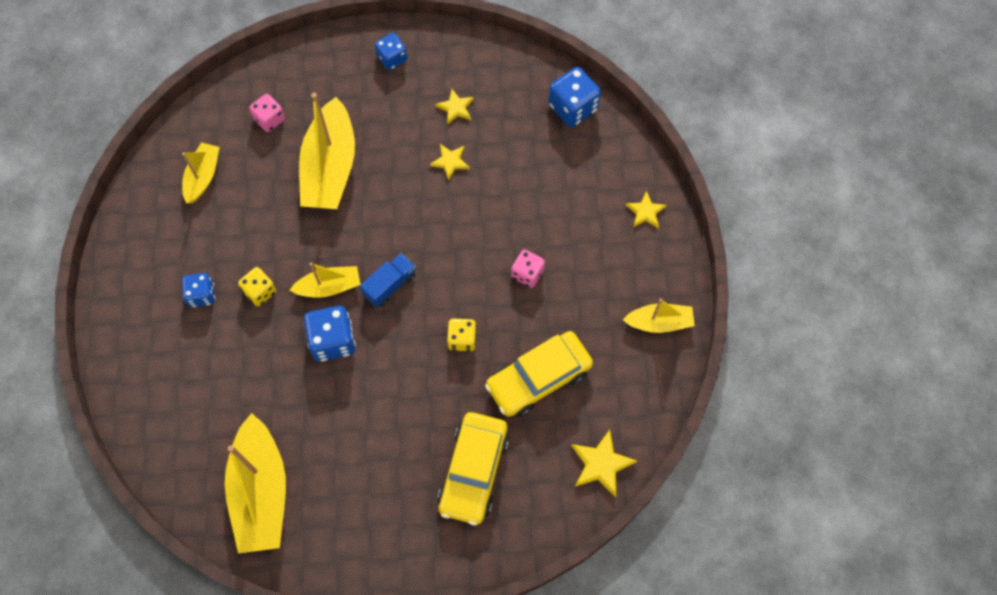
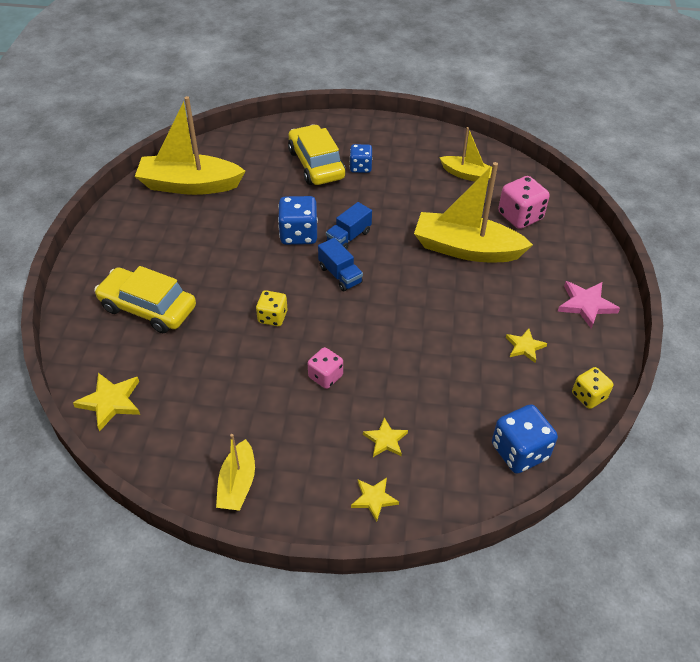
camera: 100 degrees right, 20 degrees down
(260, 291) = (355, 197): yellow dice -> yellow dice (588, 396)
(269, 119) = (520, 216): pink dice -> pink dice, size x1.57
(329, 287) = (348, 237): yellow boat -> blue truck
(392, 58) = (586, 305): blue dice -> pink star
(450, 162) = (462, 334): yellow star -> yellow star (385, 440)
(539, 378) = (214, 367): yellow car -> yellow car (316, 164)

